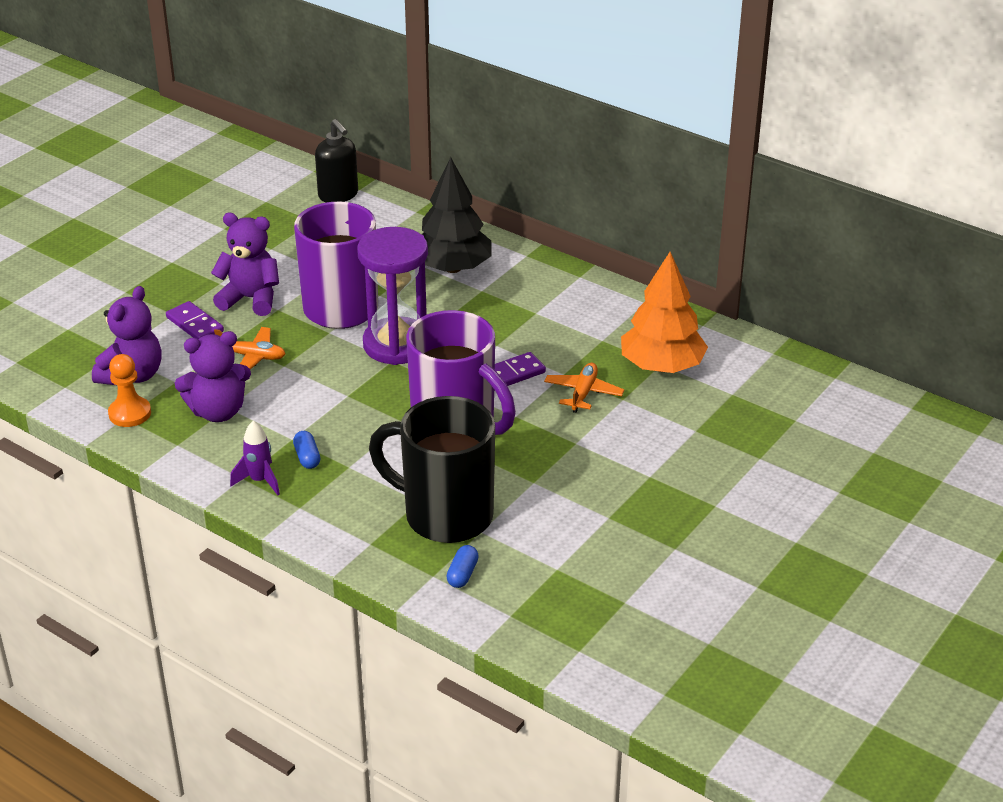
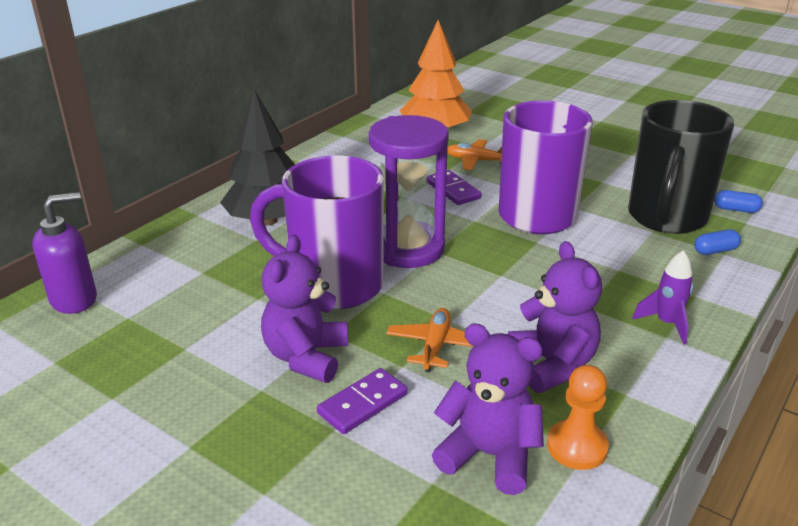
camera: 90 degrees left, 5 degrees down
(307, 457) = (614, 295): blue capsule -> blue capsule (715, 251)
(338, 195) = (74, 299): black soap dispenser -> purple soap dispenser

